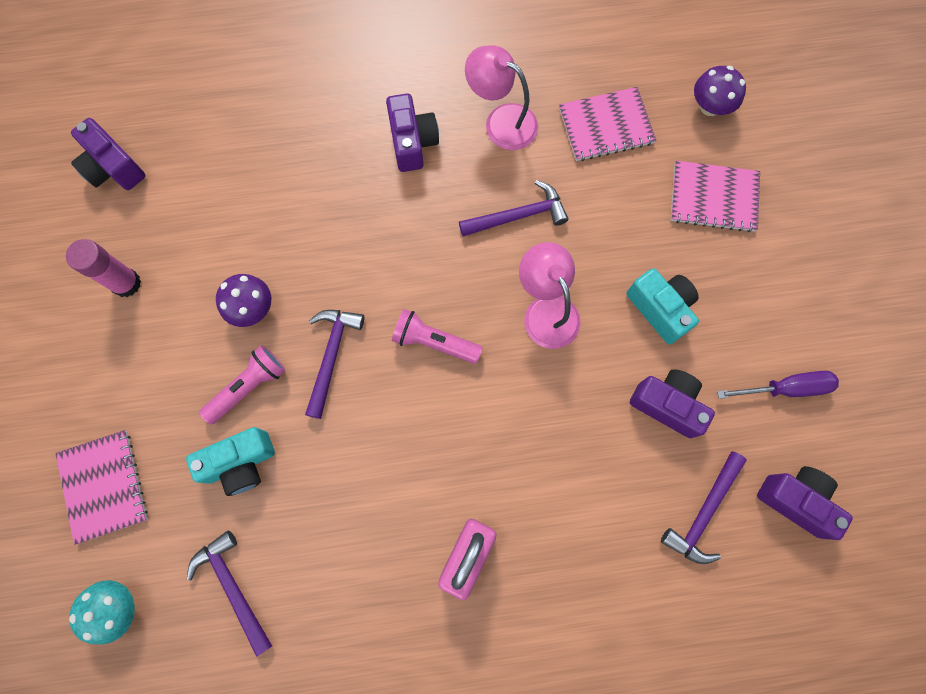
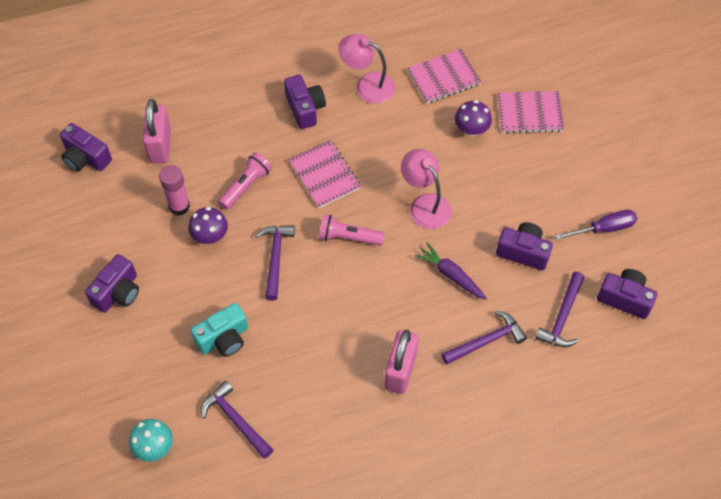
camera: 10 degrees left, 15 degrees down
(104, 486) = (125, 370): pink notebook -> pink notebook (324, 175)
(116, 370) = (118, 292): none -> purple camera
(126, 283) = (112, 233): pink glue stick -> pink glue stick (179, 206)
(213, 166) = (160, 145): none -> pink padlock
(248, 387) = (218, 288): pink flashlight -> pink flashlight (246, 186)
(518, 215) = (392, 146): purple hammer -> purple hammer (486, 341)
(562, 422) = (451, 275): none -> purple carrot
(660, 309) = (506, 191): turquoise camera -> none
(710, 106) = (515, 54): purple mushroom -> purple mushroom (471, 129)

